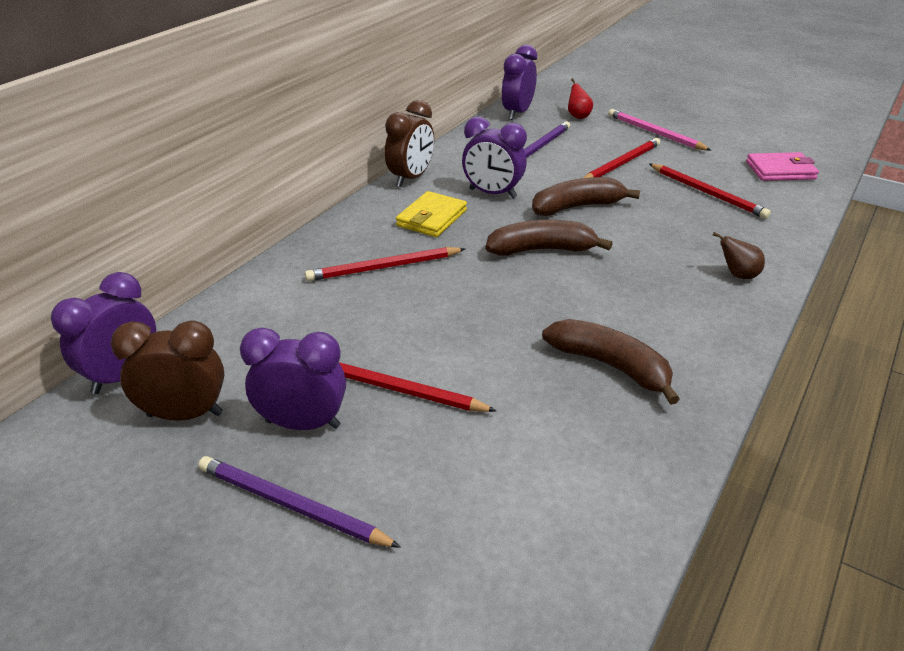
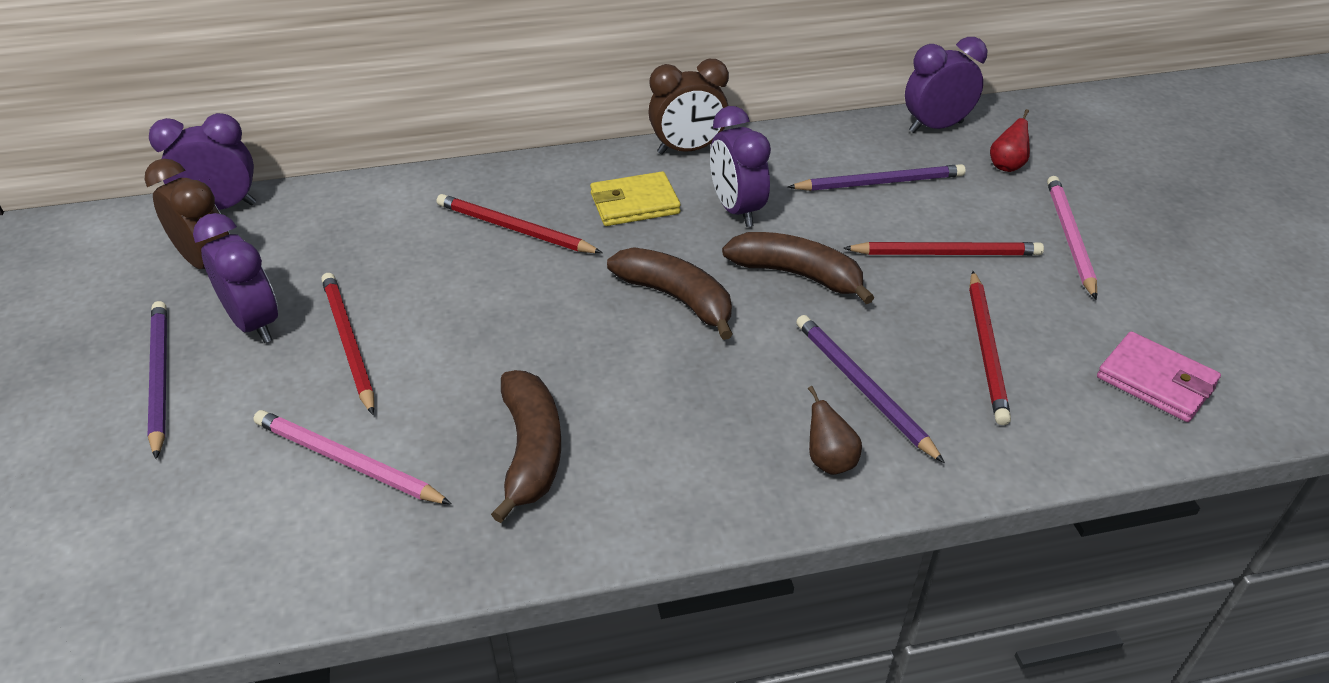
camera: 45 degrees right, 5 degrees up
(525, 448) = (348, 462): none -> pink pencil
(694, 237) = (863, 388): none -> purple pencil

